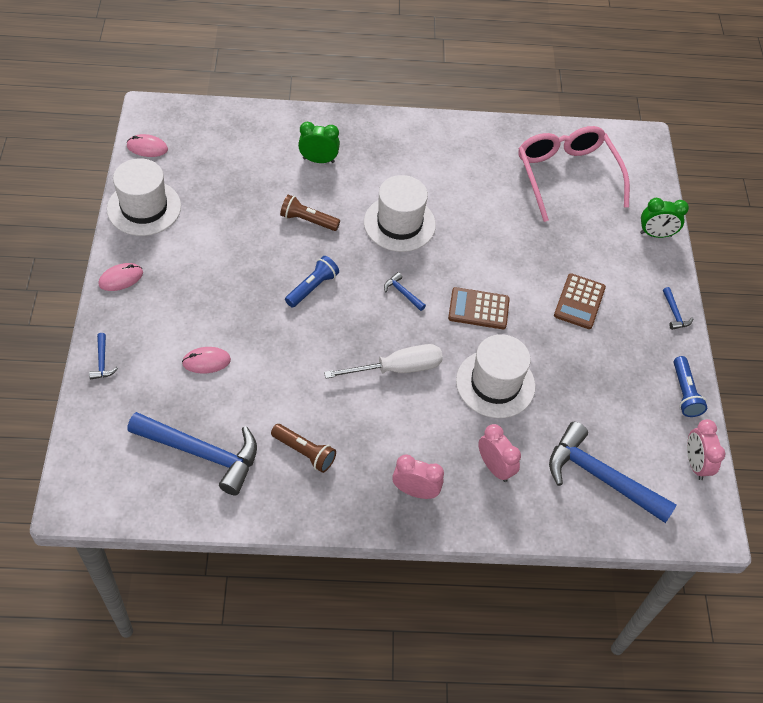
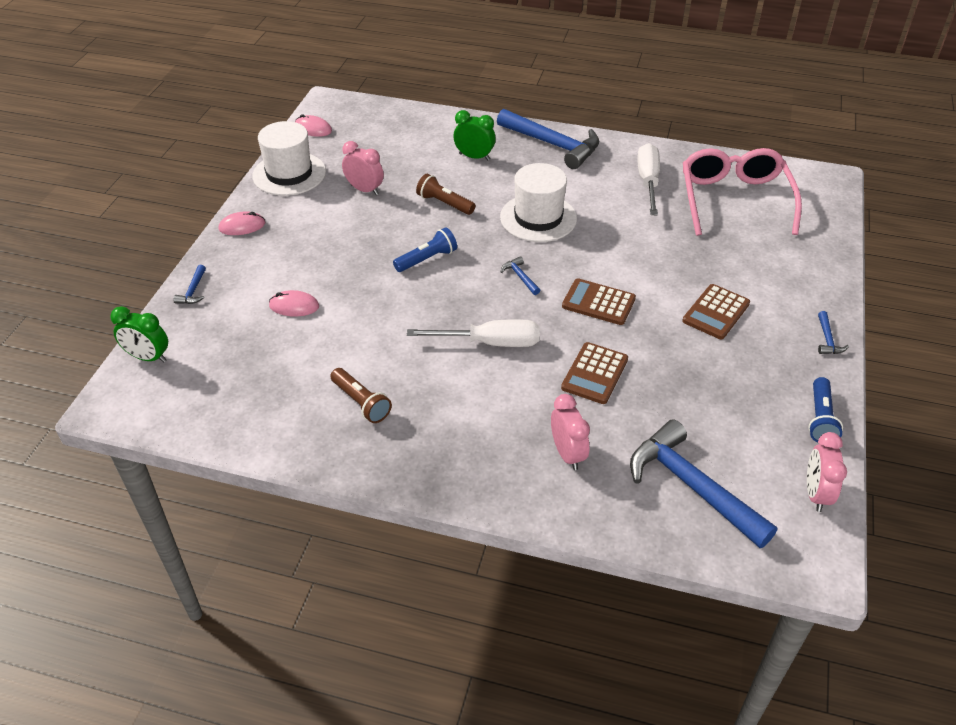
camera: 20 degrees right, 10 degrees down
(202, 453) = (254, 385): blue hammer -> blue hammer (553, 145)
(415, 491) = (468, 461): pink clock -> pink clock (364, 190)
(486, 166) = (648, 181): none -> white screwdriver
(495, 383) = (595, 373): white hat -> brown calculator
(656, 234) = (823, 263): green clock -> green clock (148, 357)

